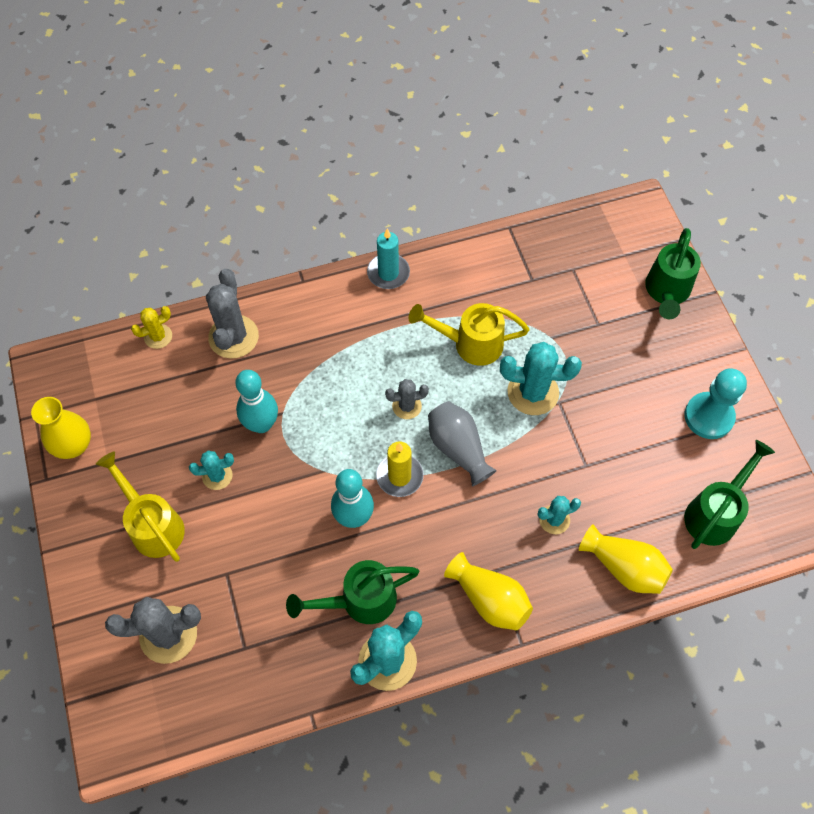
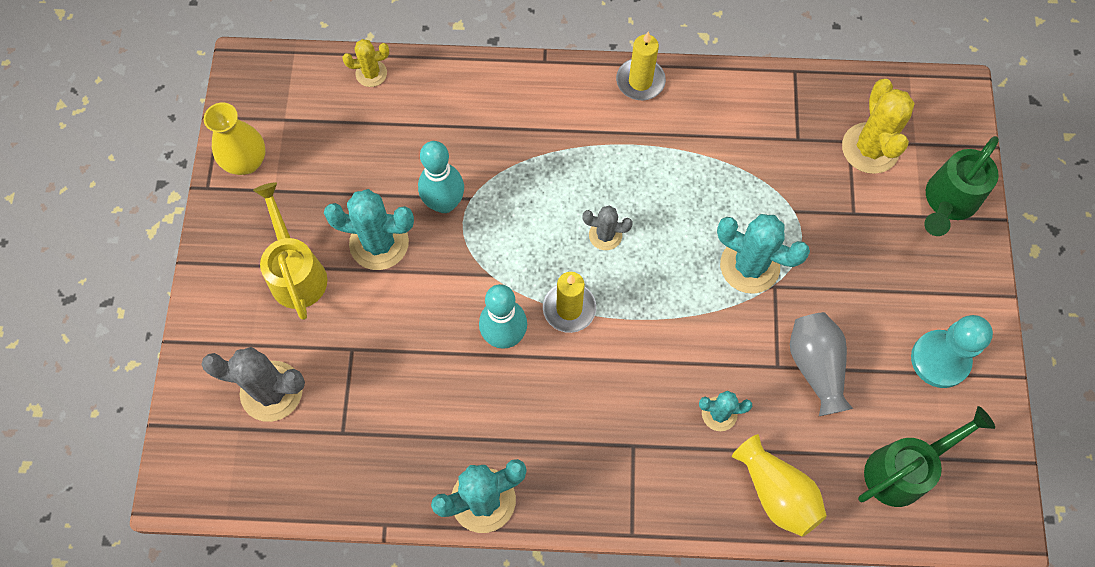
camera: 20 degrees right, 5 degrees up
(217, 476) = (379, 243): turquoise cactus -> turquoise cactus, size x1.77
(233, 337) = (449, 99): grey cactus -> none
(360, 600) = (478, 426): green watering can -> none
(388, 273) = (640, 81): turquoise candle -> yellow candle
(458, 448) = (643, 299): grey vase -> grey vase (815, 366)
(470, 344) = (701, 189): yellow watering can -> none
(489, 599) = (615, 474): yellow vase -> none
(591, 269) = (870, 148): none -> yellow cactus

